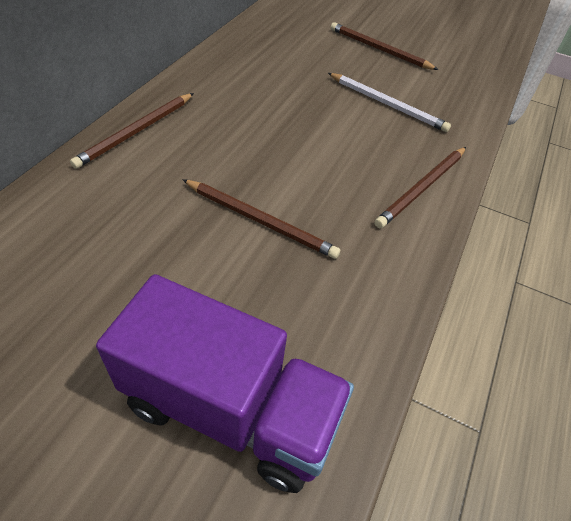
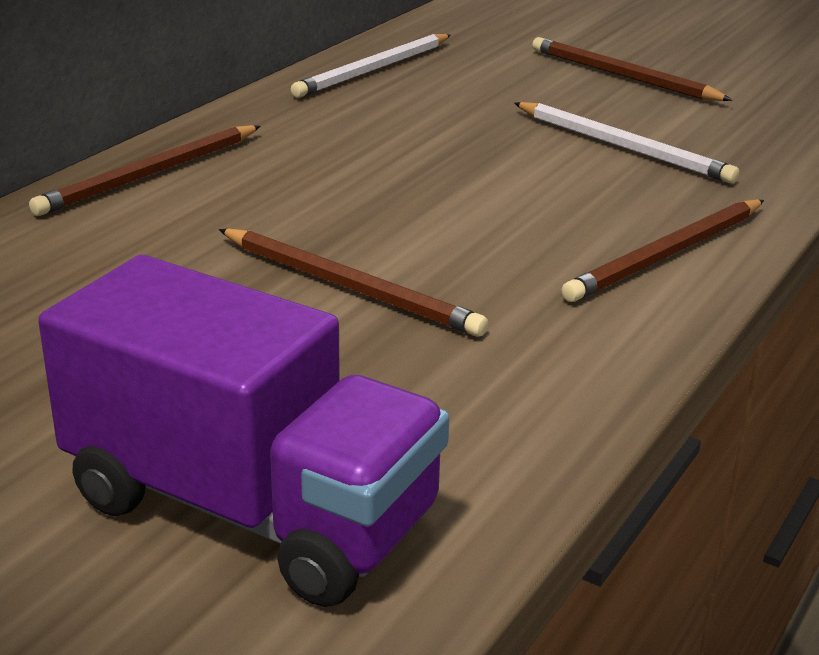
camera: 10 degrees right, 20 degrees down
(248, 45) = (373, 70): none -> white pencil

